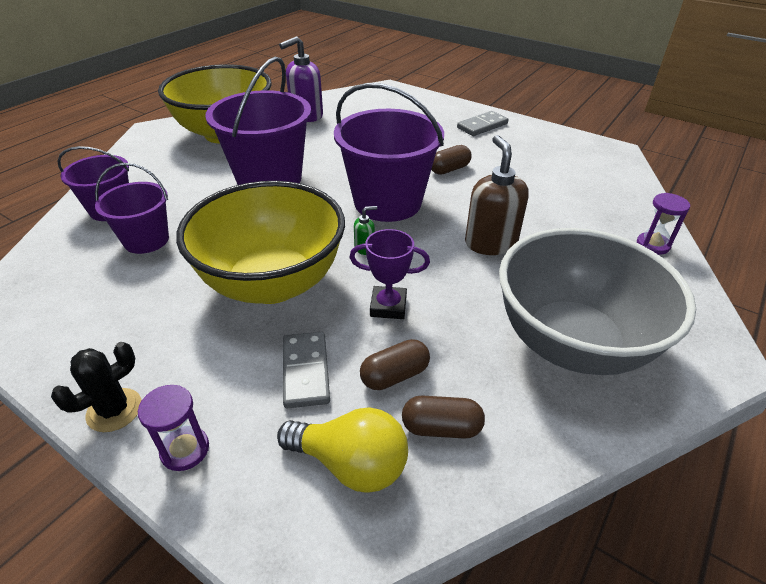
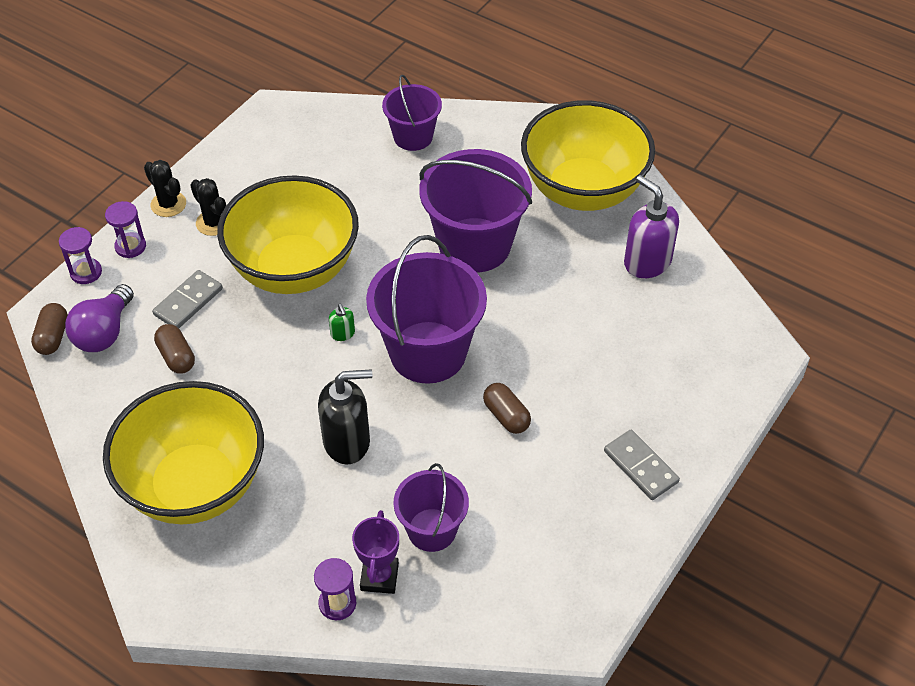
camera: 90 degrees right, 10 degrees up
(146, 240) = (362, 173): purple bucket -> purple bucket (431, 530)
(172, 356) = (214, 223): none -> black cactus
(223, 508) = (86, 272): none -> purple hourglass
(306, 371) = (188, 302): grey domino -> grey domino turned 45 degrees counterclockwise
(351, 464) = (104, 332): yellow light bulb -> purple light bulb
(388, 306) = (256, 353): purple trophy -> purple trophy (379, 577)
(441, 428) = (123, 384): brown capsule -> brown capsule (53, 337)
(490, 243) = (347, 442): brown soap dispenser -> black soap dispenser
(571, 343) = (195, 486): grey bowl -> yellow bowl

